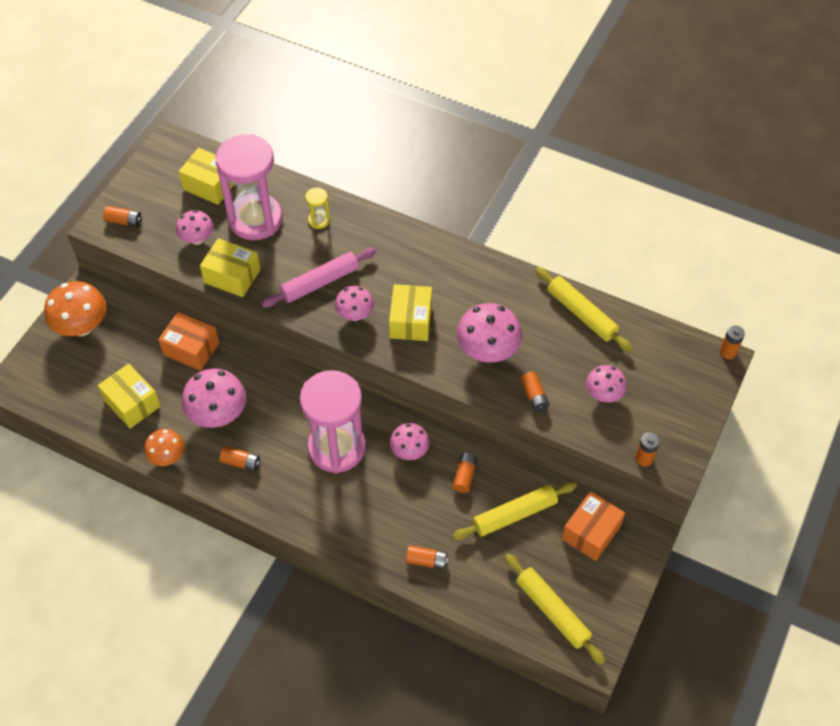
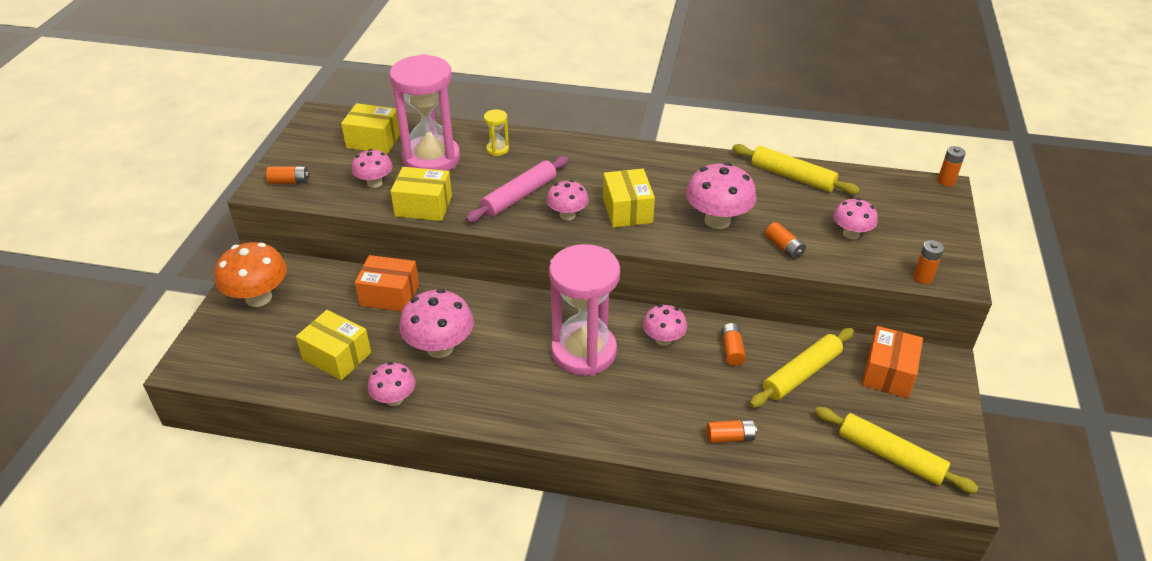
camera: 15 degrees left, 15 degrees down
(167, 457) = (394, 399): orange mushroom -> pink mushroom
(241, 462) = (482, 387): orange battery -> none

